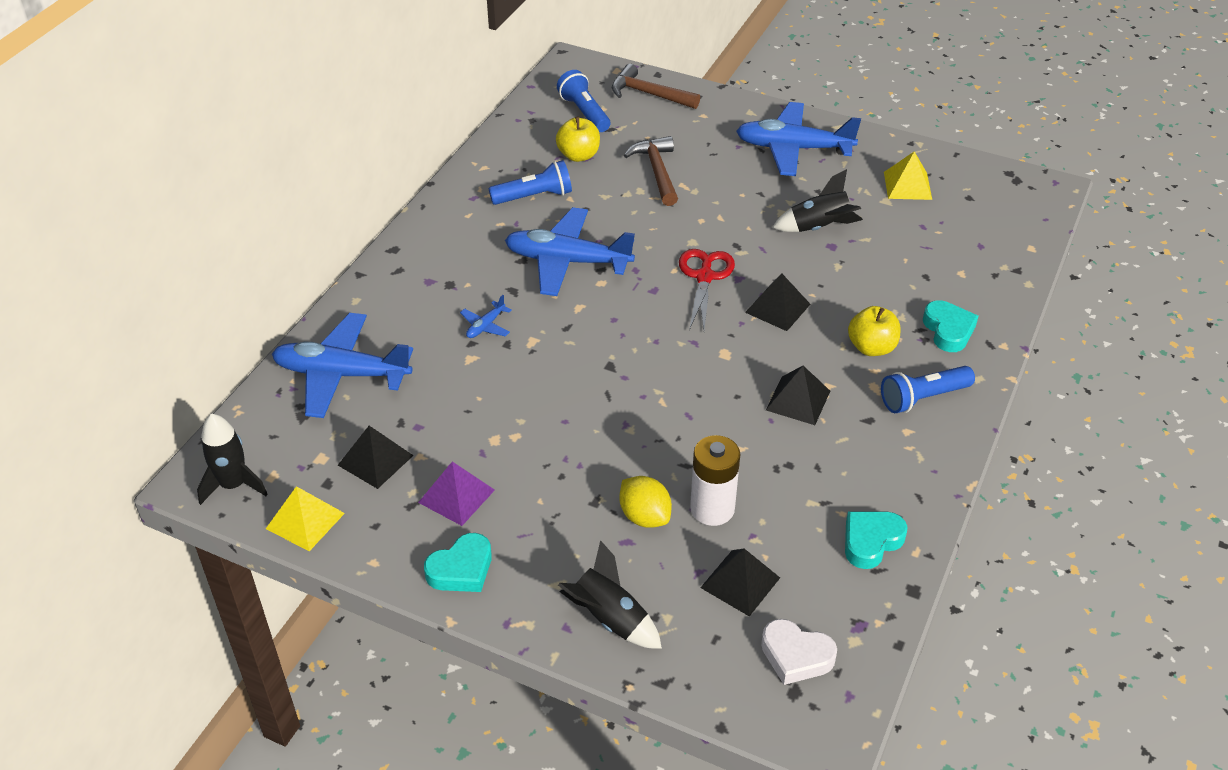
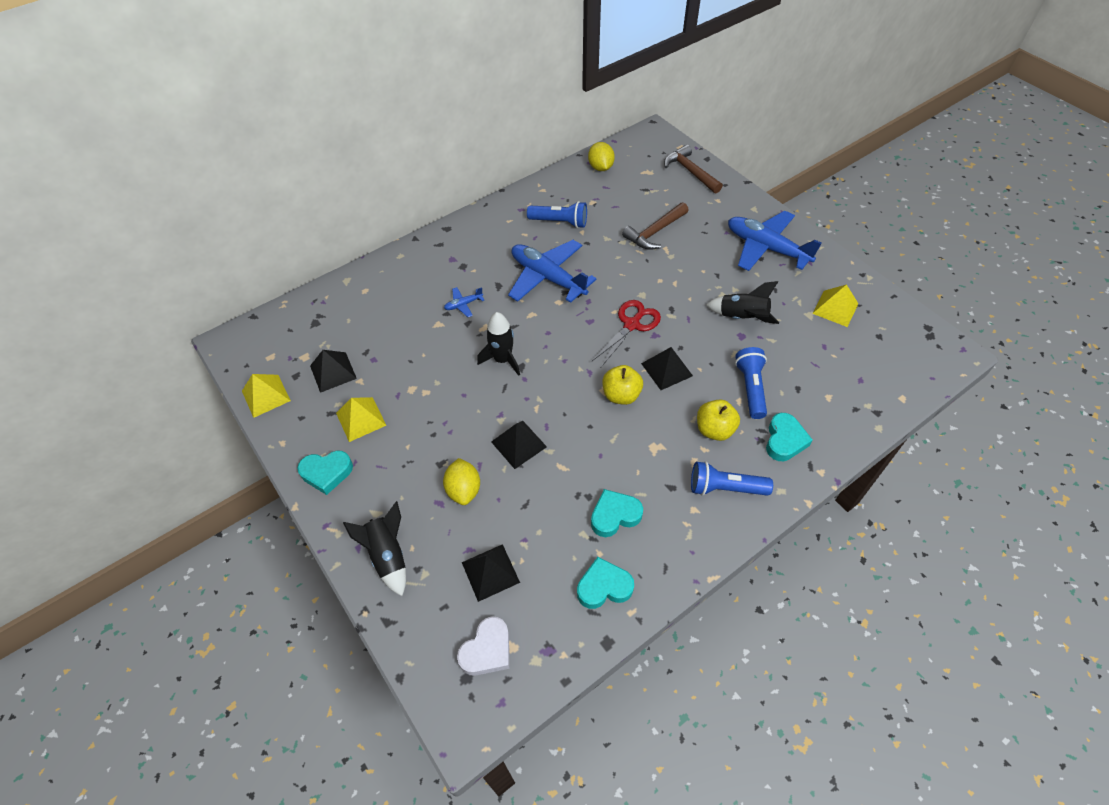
camera: 30 degrees right, 10 degrees up
(233, 485) = (246, 353): black rocket -> black rocket (502, 360)
(342, 374) = (356, 304): blue plane -> none
(456, 496) = (361, 419): purple pyramid -> yellow pyramid
(537, 121) = (600, 167): none -> yellow lemon
(578, 155) = (610, 202): yellow apple -> yellow apple (621, 395)
(584, 112) = (636, 171): blue flashlight -> blue flashlight (750, 388)
(657, 171) = (655, 232): brown hammer -> brown hammer turned 150 degrees counterclockwise
(712, 509) = (512, 505): white battery -> none
(796, 656) = (487, 650): white heart -> white heart turned 105 degrees counterclockwise
(798, 400) = (630, 448): black pyramid -> black pyramid (519, 444)
(831, 471) = (614, 515): none -> turquoise heart

